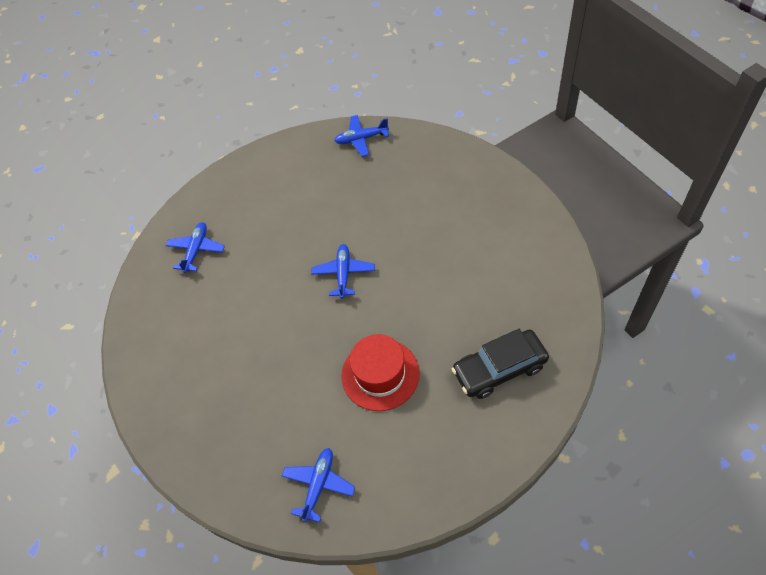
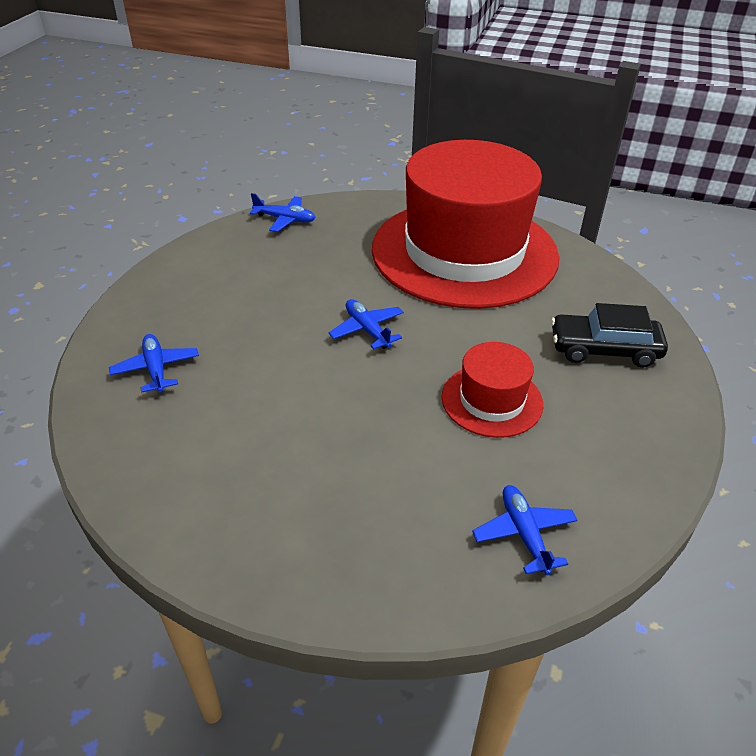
camera: 40 degrees left, 15 degrees down
(361, 139) = (285, 219): blue plane -> blue plane turned 120 degrees counterclockwise
(471, 225) = (464, 252): none -> red hat
(499, 369) = (604, 349): black car -> black car turned 60 degrees clockwise

